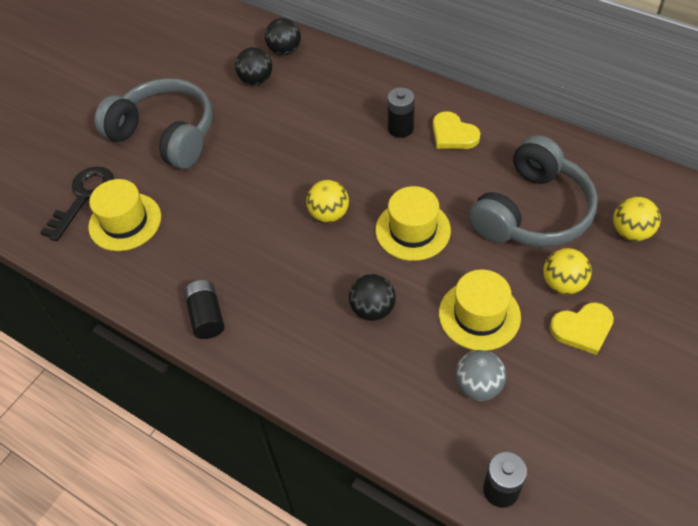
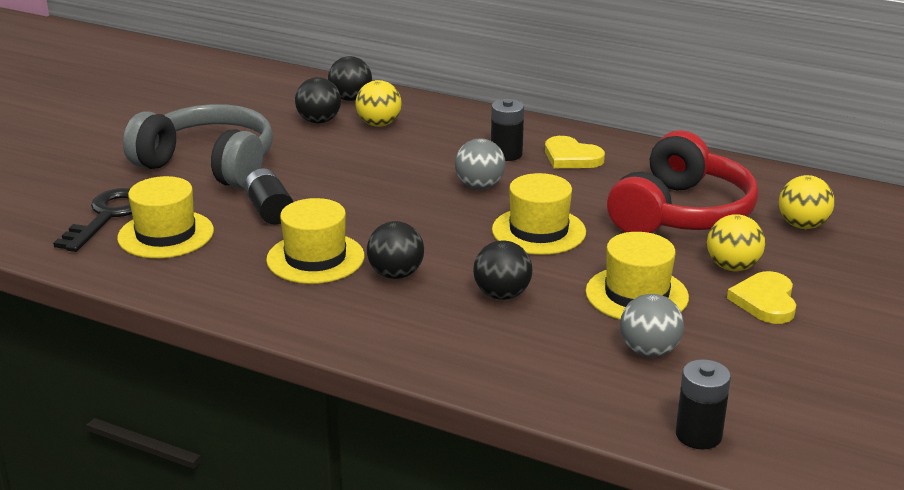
camera: 10 degrees left, 25 degrees down
(206, 316) = (287, 308): black battery -> black battery (270, 211)
(234, 256) = (315, 258): none -> yellow hat
(293, 279) = (396, 274): none -> black ball
(329, 214) = (431, 221): yellow ball -> yellow ball (379, 124)
(373, 170) = (479, 186): none -> grey ball
(532, 212) = (681, 213): grey headphones -> red headphones
(582, 329) = (765, 301): yellow heart -> yellow heart turned 120 degrees clockwise

